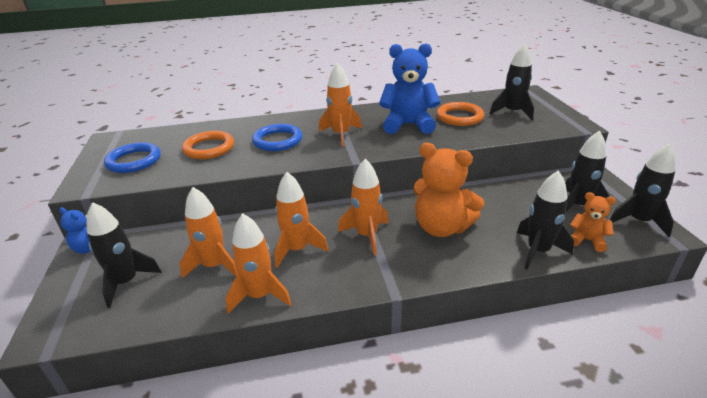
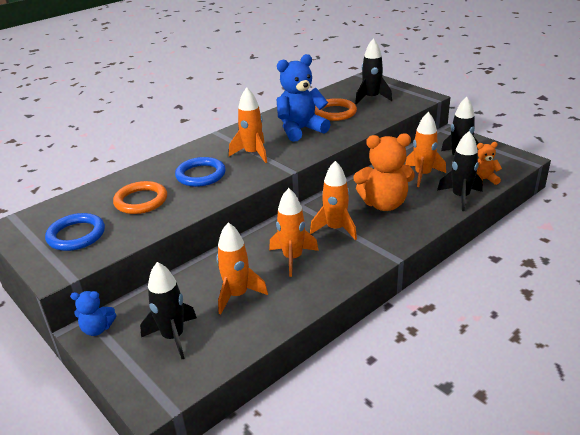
camera: 30 degrees left, 0 degrees up
(260, 296) = (301, 299): orange rocket -> orange rocket (422, 175)
(639, 221) = (503, 157): black rocket -> none

